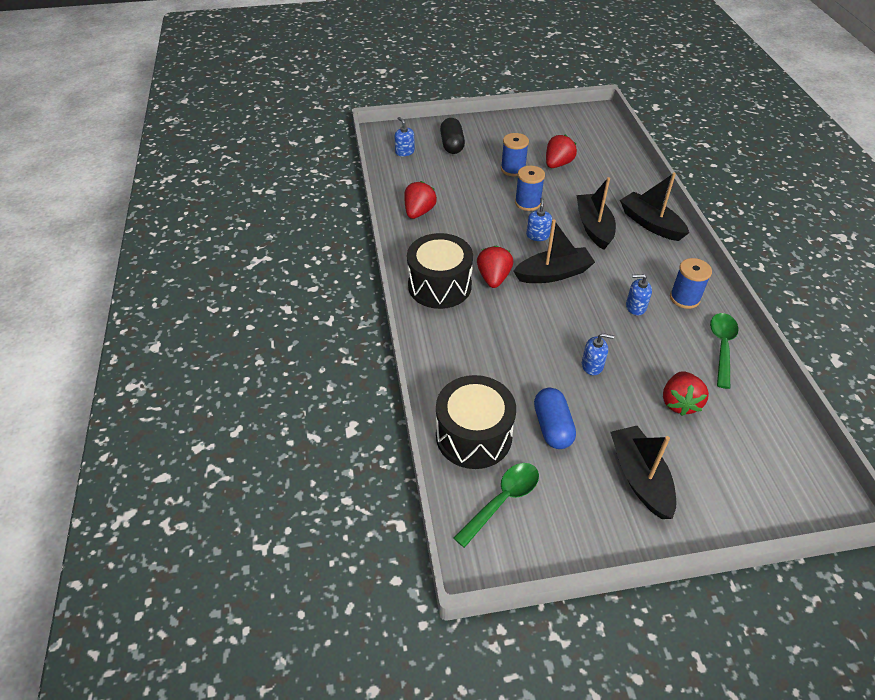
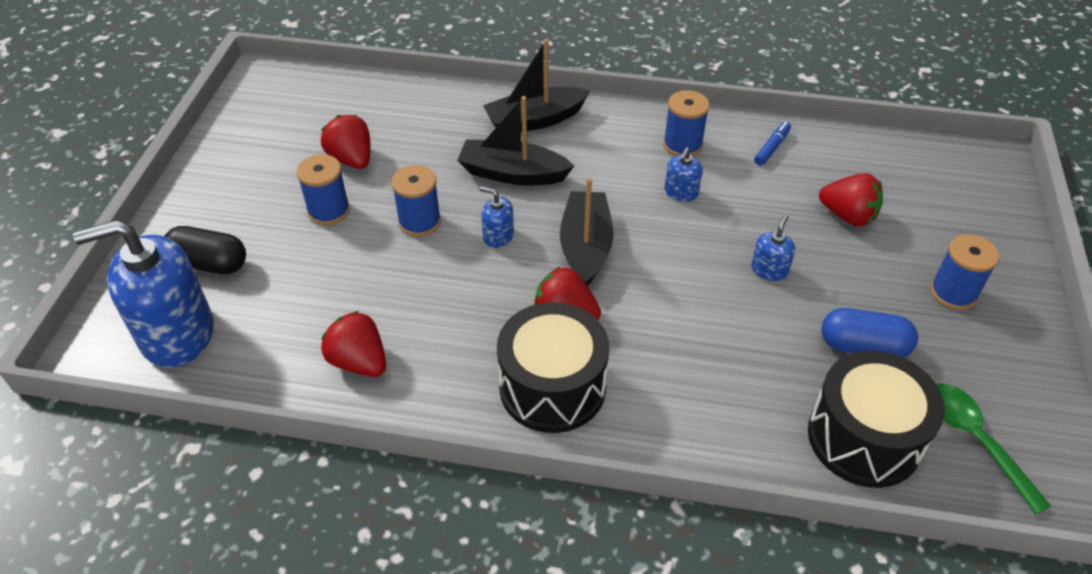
camera: 70 degrees left, 0 degrees up
(404, 152) = (177, 333): blue soap dispenser -> blue soap dispenser, size x2.32
(640, 478) = (953, 293): black boat -> blue spool
(722, 347) = (772, 148): green spoon -> blue marker

